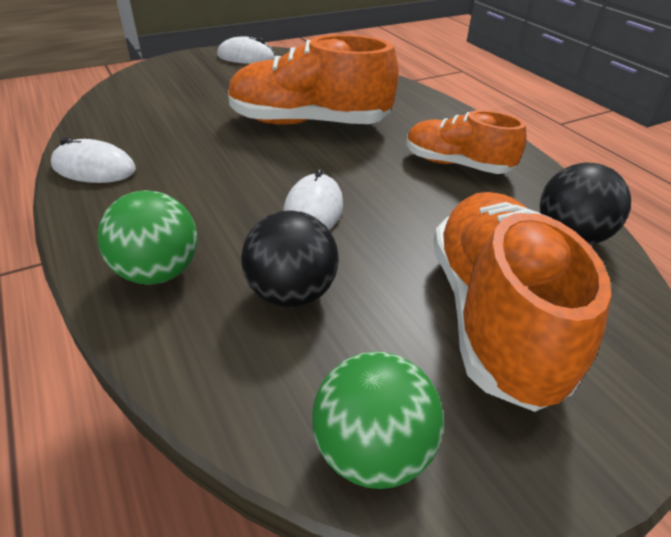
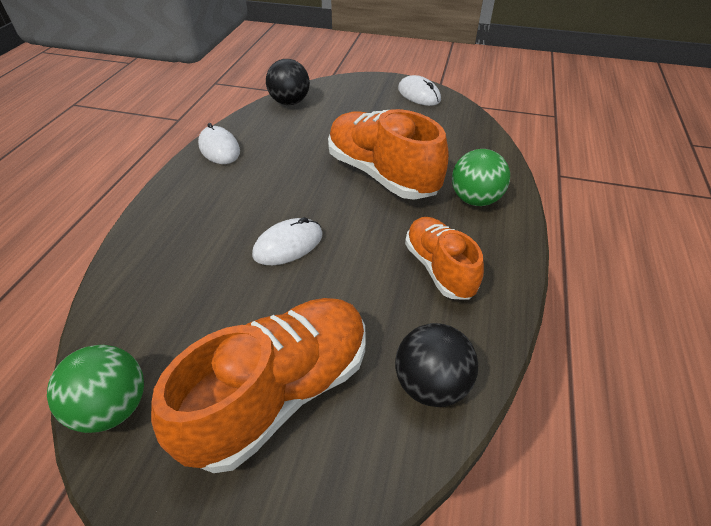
camera: 45 degrees right, 5 degrees up
(158, 272) = (164, 235): green ball -> green ball (475, 199)
(291, 293) = (201, 292): black ball -> black ball (290, 102)

